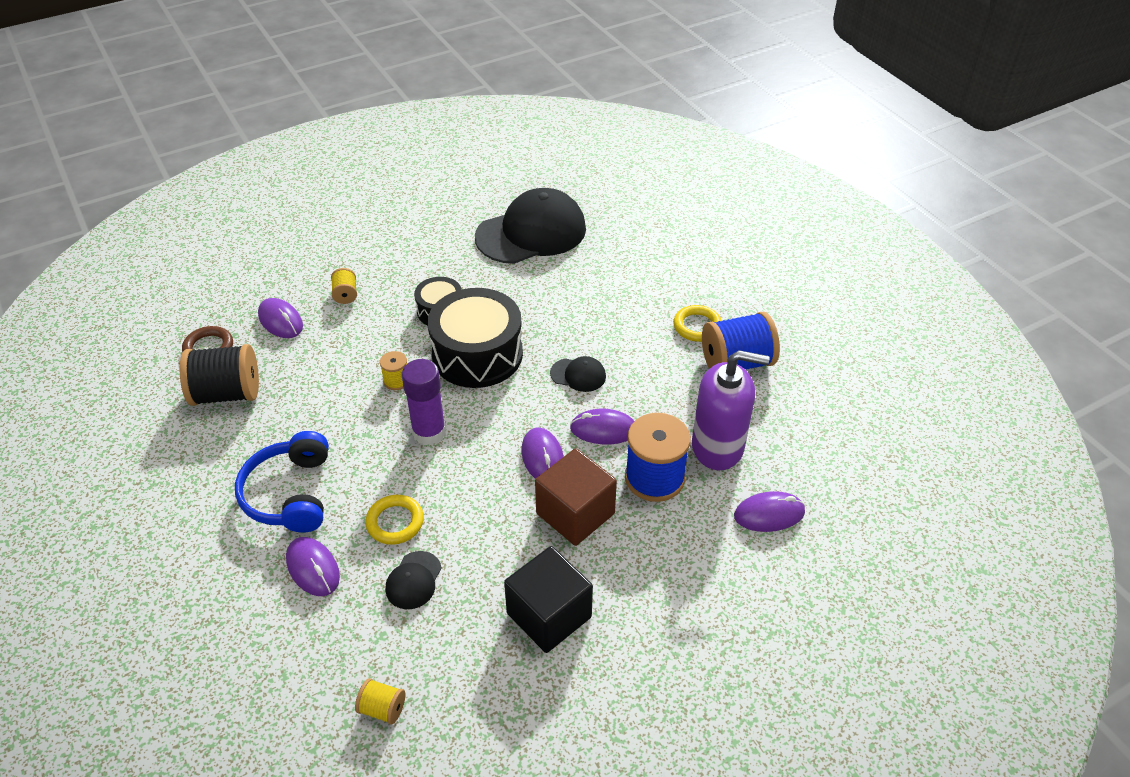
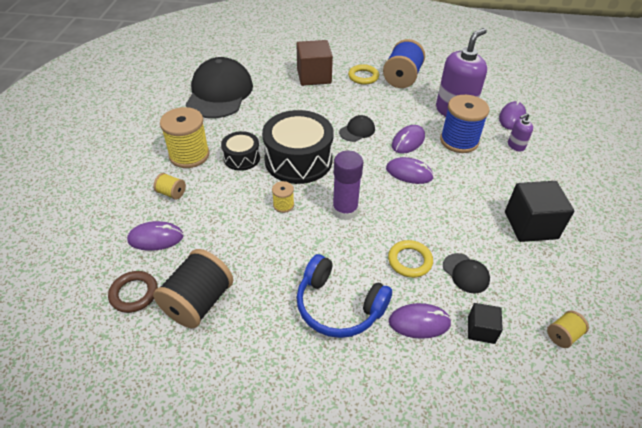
camera: 55 degrees left, 0 degrees up
(338, 626) = (481, 330): none -> black cube
(410, 273) = (189, 155): none -> yellow spool
(575, 513) = (462, 180): brown cube -> brown cube (314, 76)
(704, 542) = (516, 146): none -> purple soap dispenser

